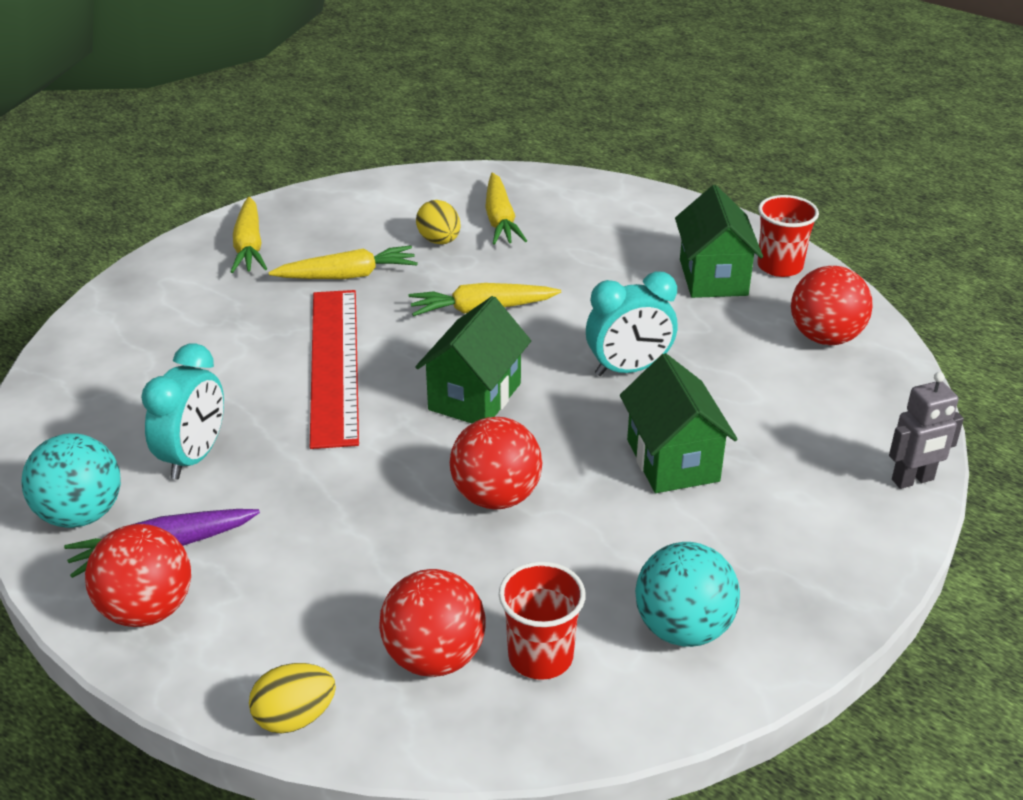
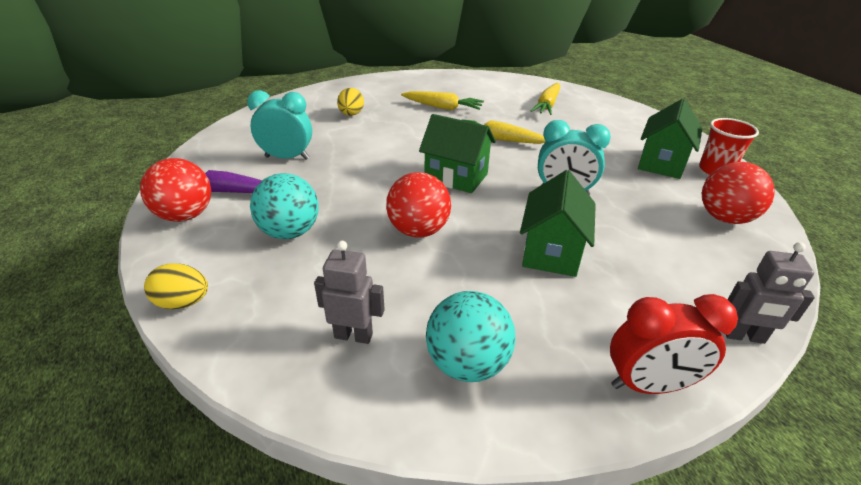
camera: 30 degrees right, 0 degrees up
(81, 514) = (212, 164): turquoise ball -> turquoise ball (290, 232)
(194, 457) = (287, 158): turquoise clock -> turquoise clock turned 135 degrees counterclockwise
(249, 246) = (408, 85): yellow carrot -> none
(334, 364) = (397, 141): red ruler -> none
(434, 657) = (291, 305): red ball -> none
(439, 241) = (505, 105): yellow egg -> yellow egg (351, 114)
(475, 396) = (456, 177): green house -> green house turned 60 degrees clockwise
(540, 656) = (353, 335): red cup -> grey robot
(859, 569) = (648, 385): none -> red clock

